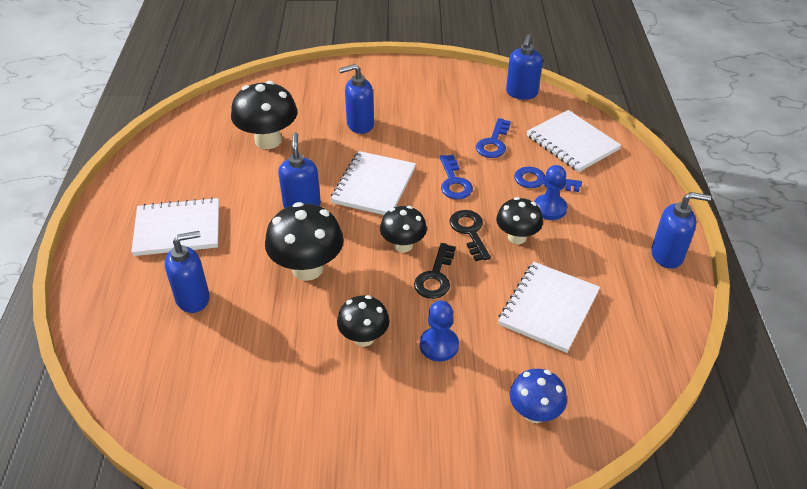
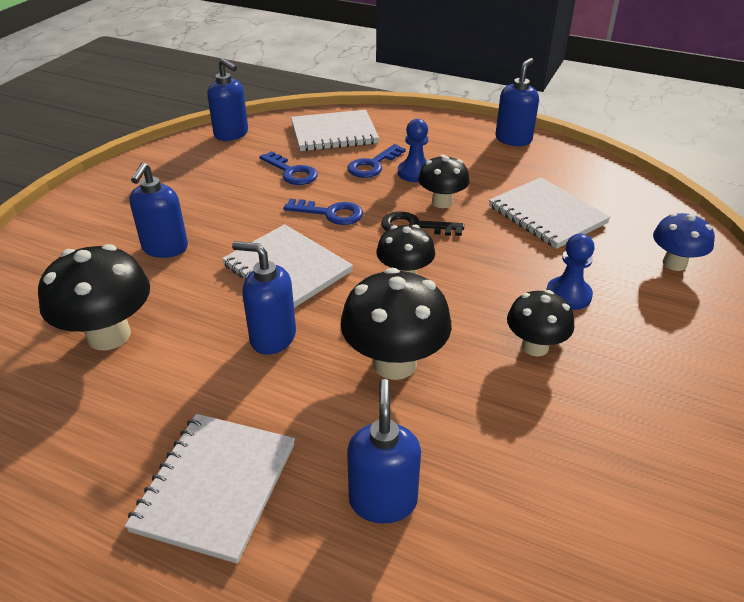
camera: 65 degrees left, 5 degrees down
(435, 277) = (467, 268): black key -> none

